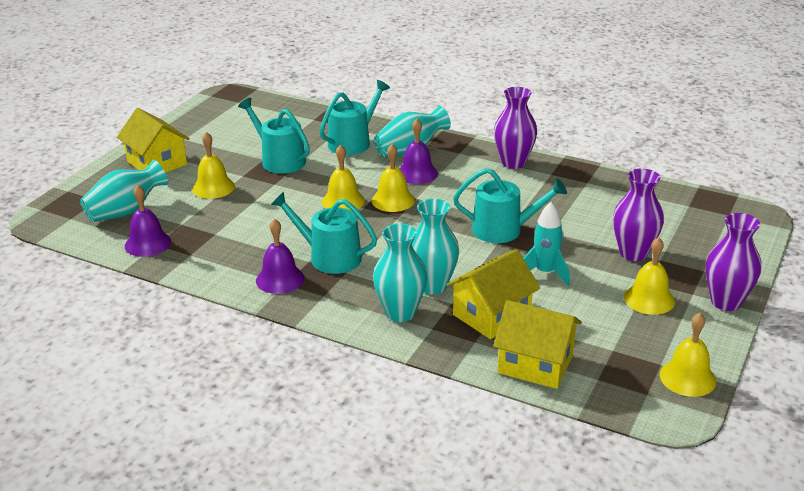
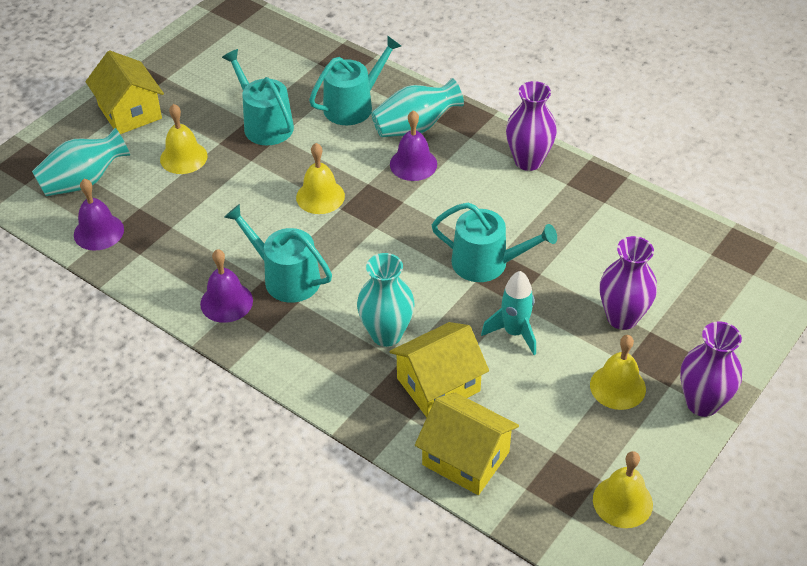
camera: 10 degrees right, 15 degrees up
(393, 200) = (375, 202): yellow bell -> none
(400, 313) = (342, 367): turquoise vase -> none

